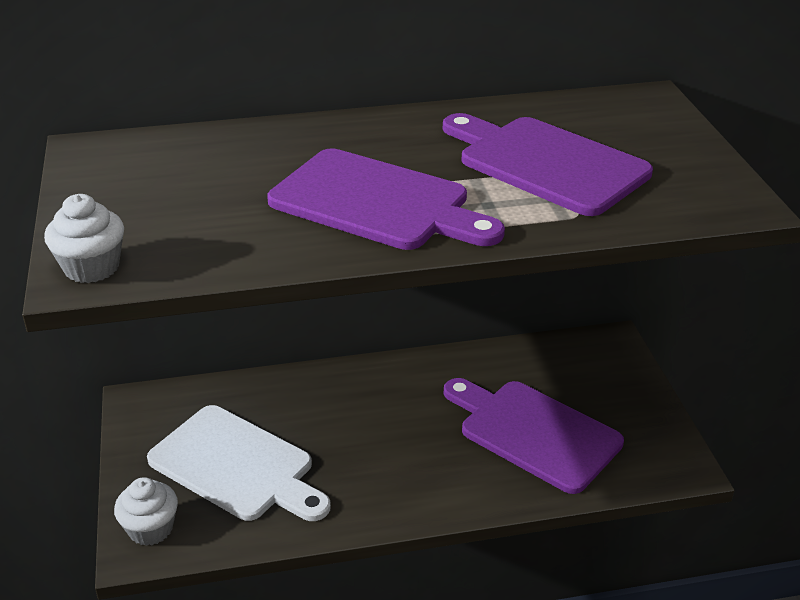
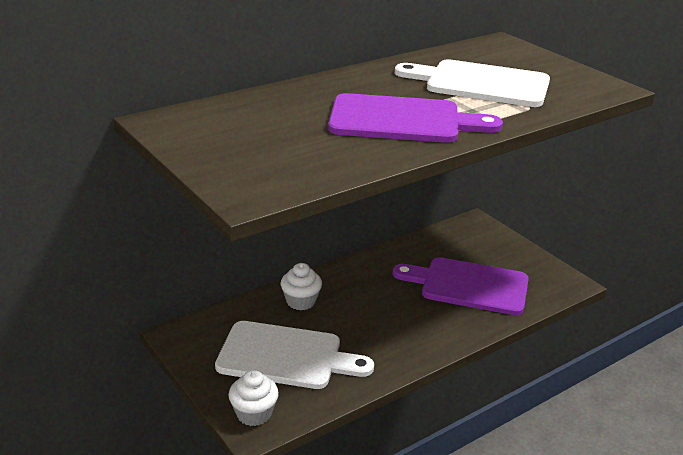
camera: 25 degrees left, 5 degrees down
(91, 267) = (250, 189): white cupcake -> white cupcake (301, 301)
(546, 163) = (481, 84): purple cutting board -> white cutting board

